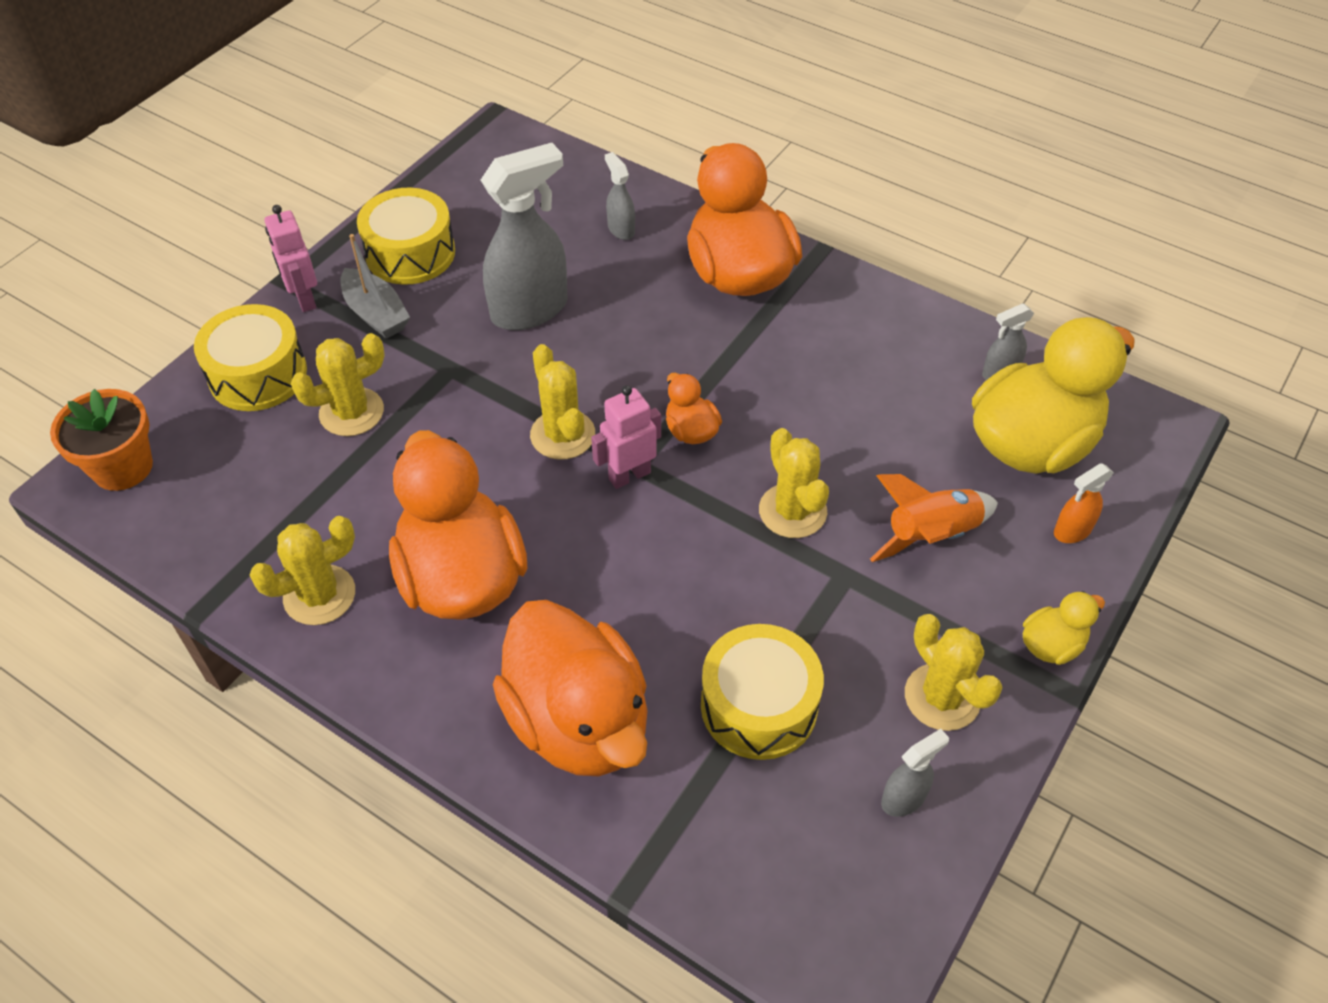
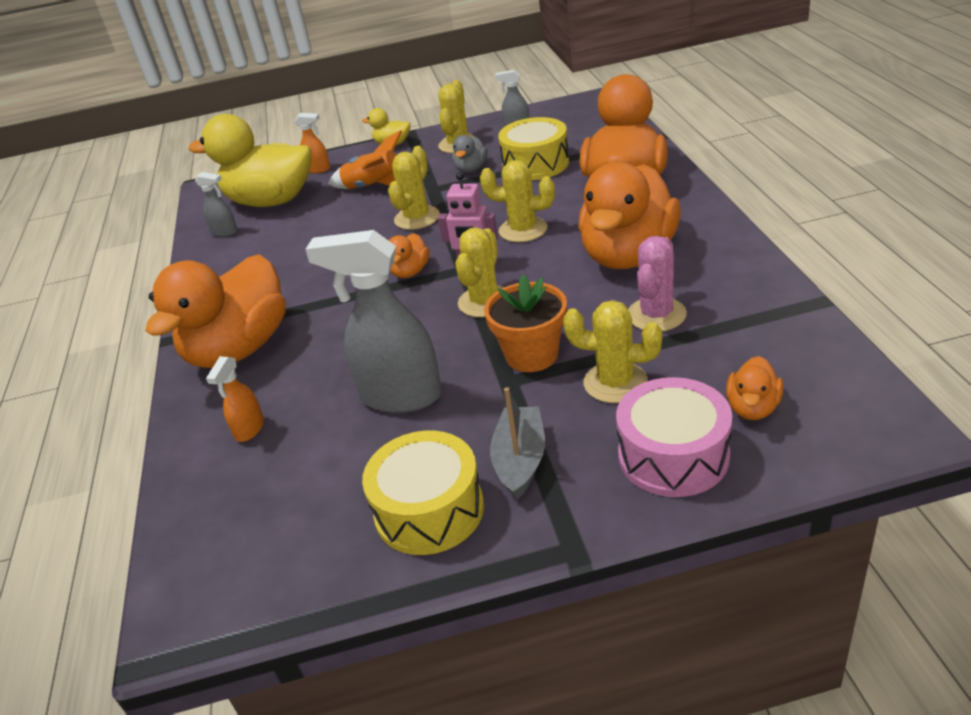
camera: 130 degrees left, 15 degrees down
(122, 467) = (851, 428): orange flower pot -> orange flower pot (531, 355)
(214, 446) = (752, 408): none -> orange duck
(258, 374) = (673, 455): yellow drum -> pink drum
(304, 299) = (572, 515): pink robot -> none
(319, 595) = (728, 279): yellow cactus -> yellow cactus (523, 230)
(367, 506) = (656, 315): none -> pink cactus
(621, 229) = (249, 429): grey spray bottle -> orange spray bottle
(844, 645) = (471, 169): none -> grey duck

